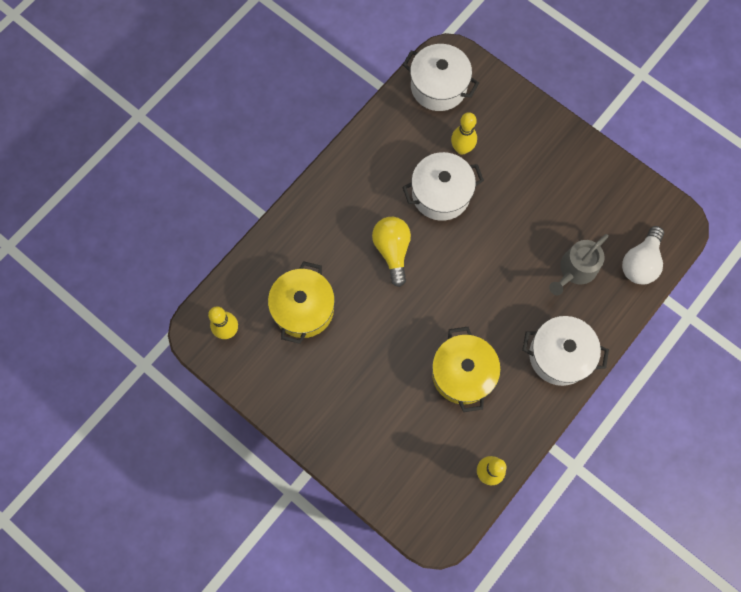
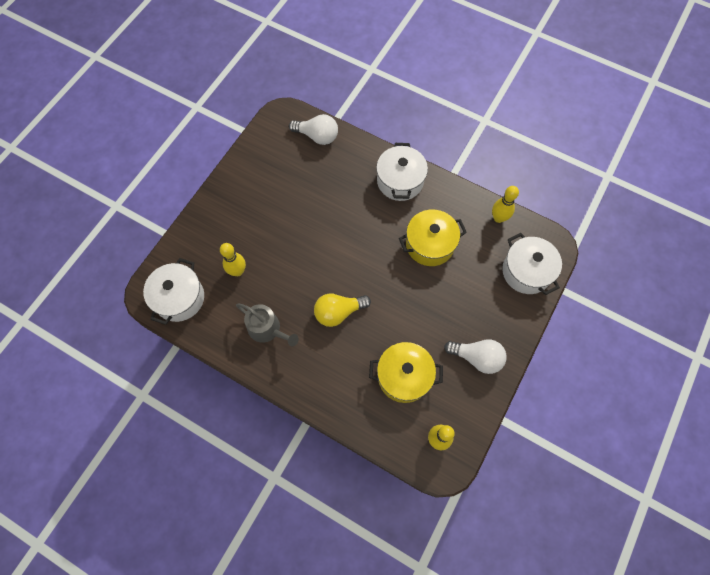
camera: 100 degrees left, 5 degrees down
(308, 396) = (477, 357): none -> white light bulb
(441, 194) = (281, 282): white pot -> white pot (526, 271)
(575, 270) = (331, 177): grey watering can -> grey watering can (267, 329)

